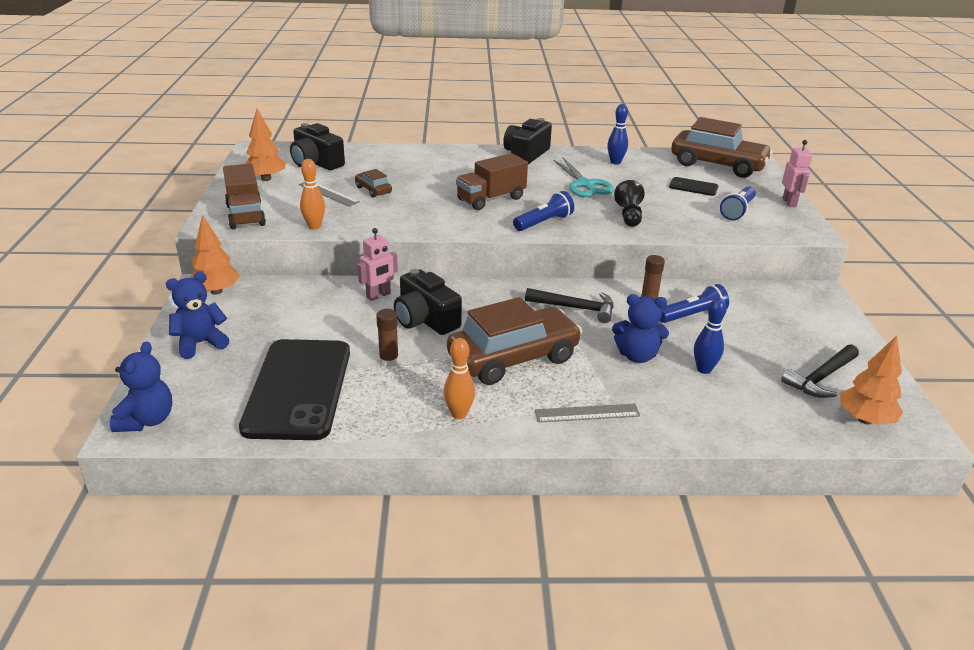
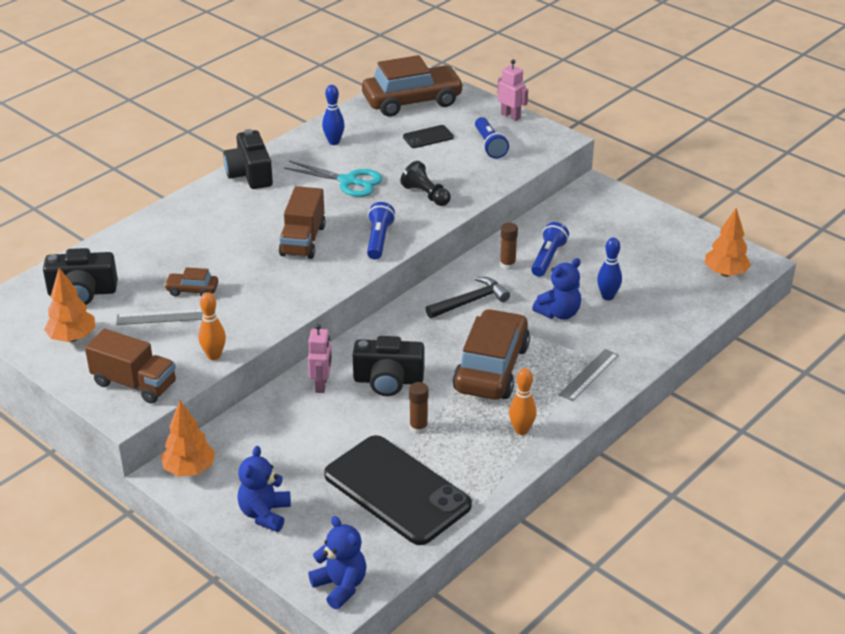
camera: 45 degrees left, 5 degrees up
(821, 378) = (673, 258): black hammer -> none

